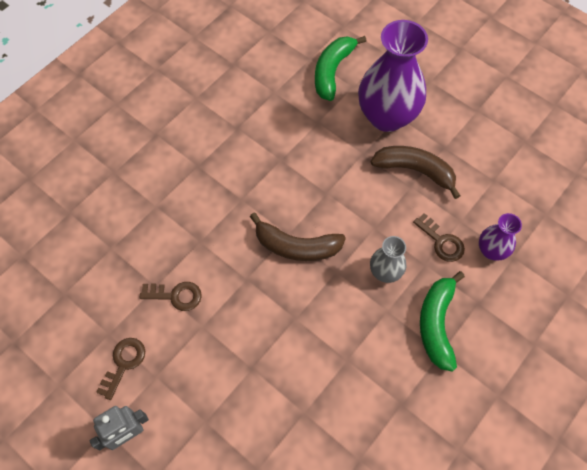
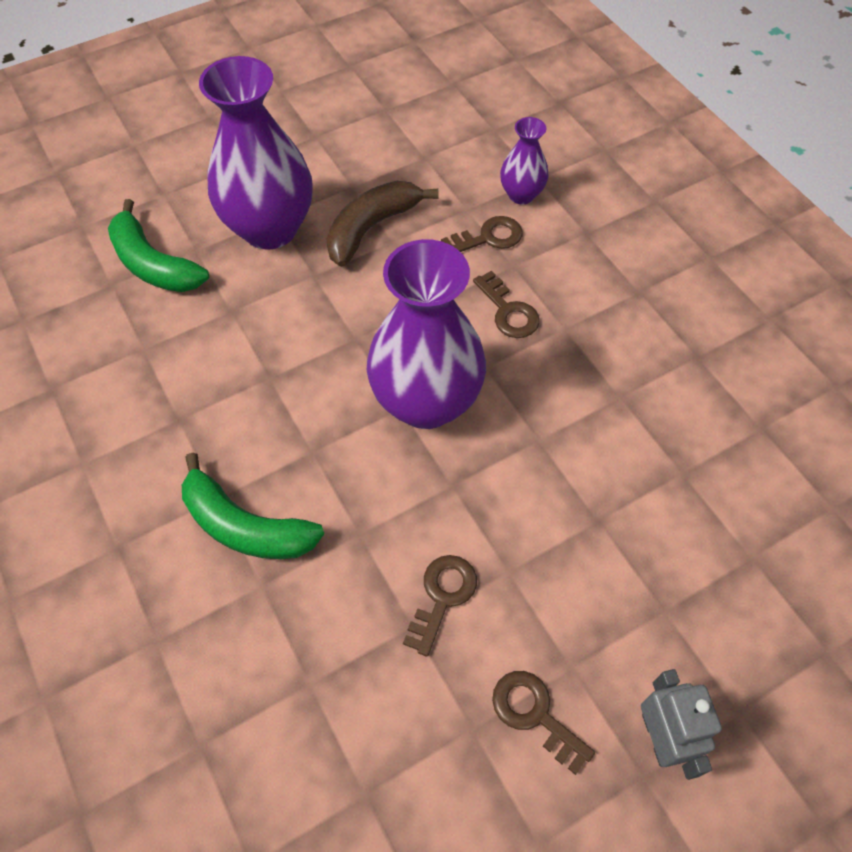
camera: 70 degrees left, 5 degrees down
(296, 246) = (426, 402): brown banana -> purple vase
(385, 272) = (508, 311): grey vase -> brown key
(436, 324) = (601, 283): green banana -> green banana (245, 526)

